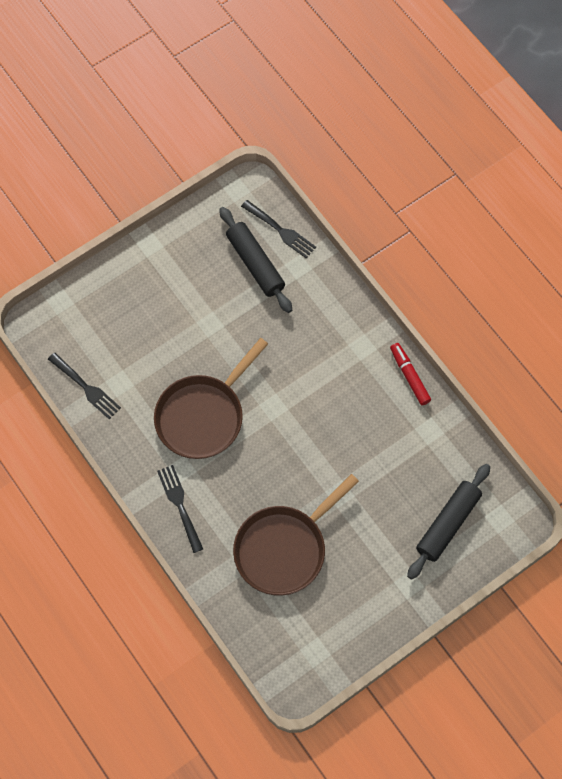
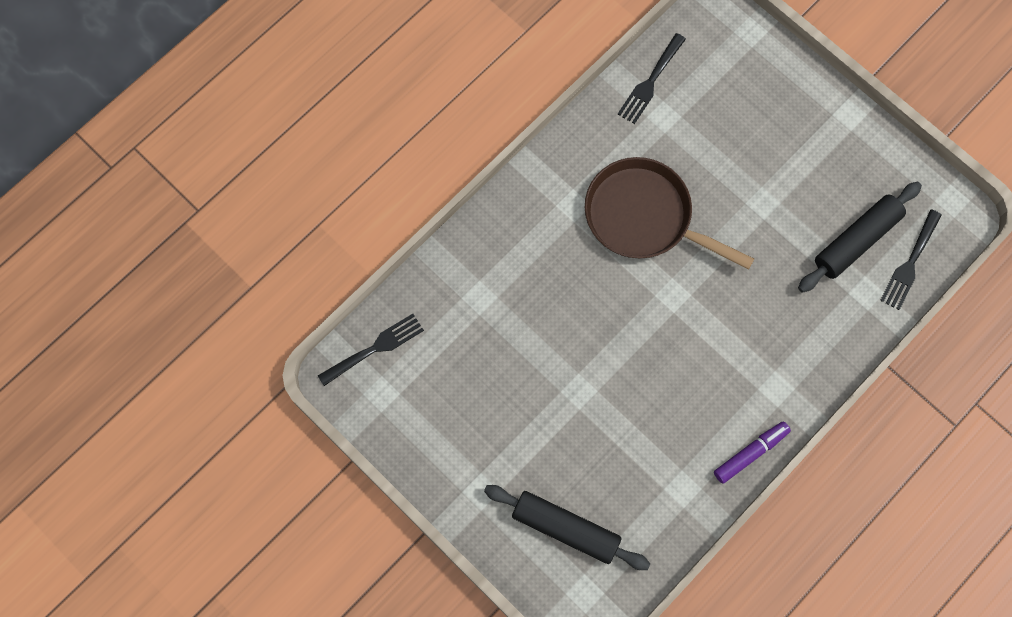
camera: 80 degrees right, 5 degrees up
(179, 505) = (529, 211): black fork -> black fork (375, 348)
(284, 548) = (499, 338): brown pan -> none
(409, 376) = (750, 453): red marker -> purple marker

